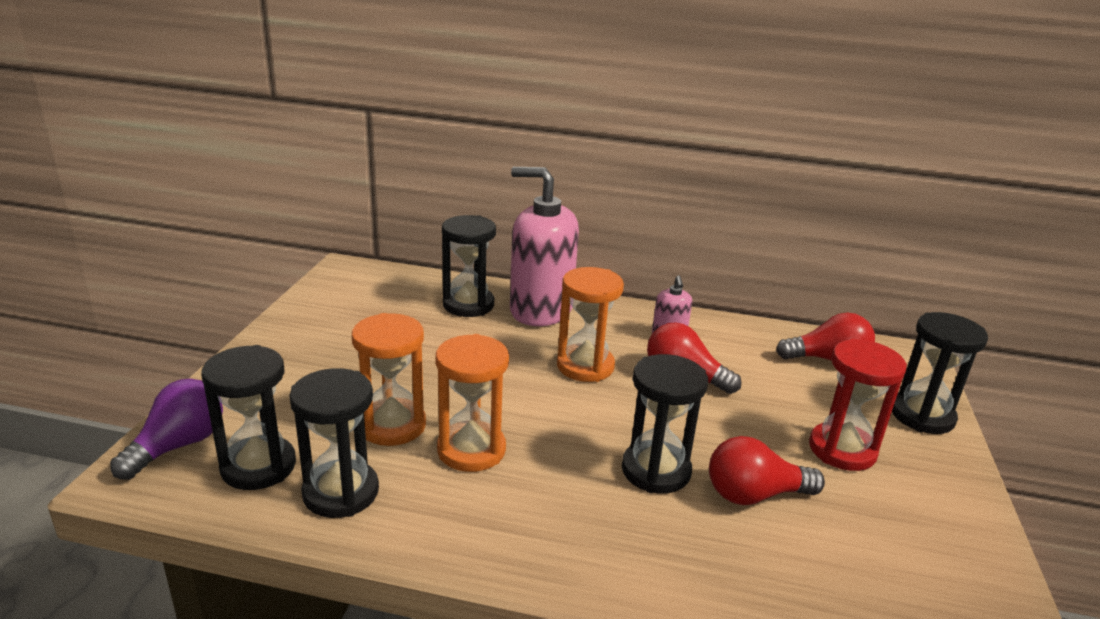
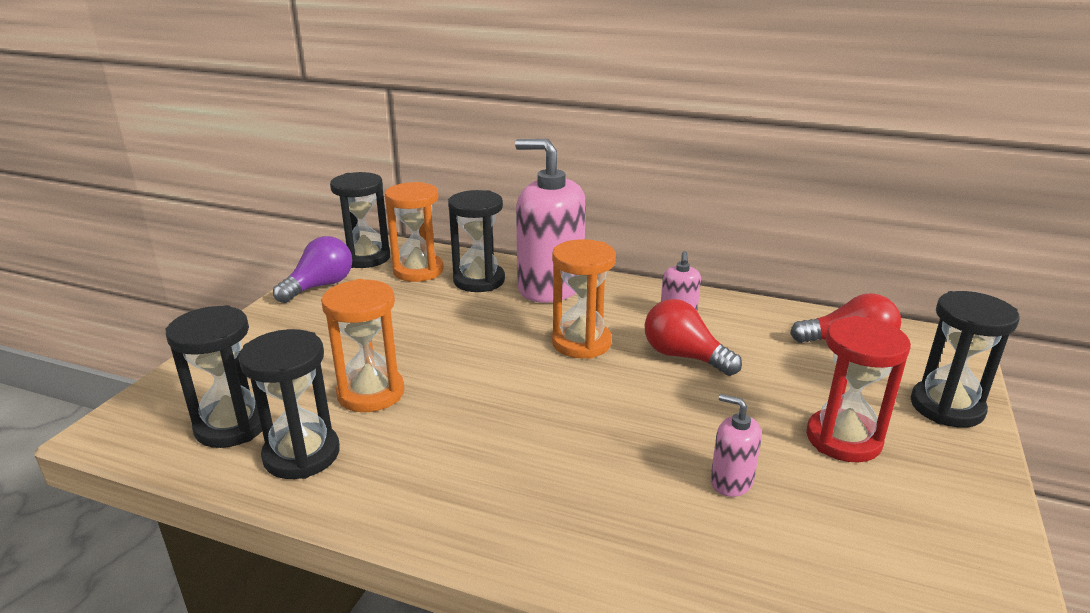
camera: 10 degrees right, 0 degrees up
(178, 446) = (165, 403): purple light bulb -> purple light bulb (320, 286)
(471, 450) = (442, 420): orange hourglass -> orange hourglass (418, 271)
(656, 470) = (628, 450): black hourglass -> black hourglass (366, 258)
(754, 495) = (731, 481): red light bulb -> pink soap dispenser

